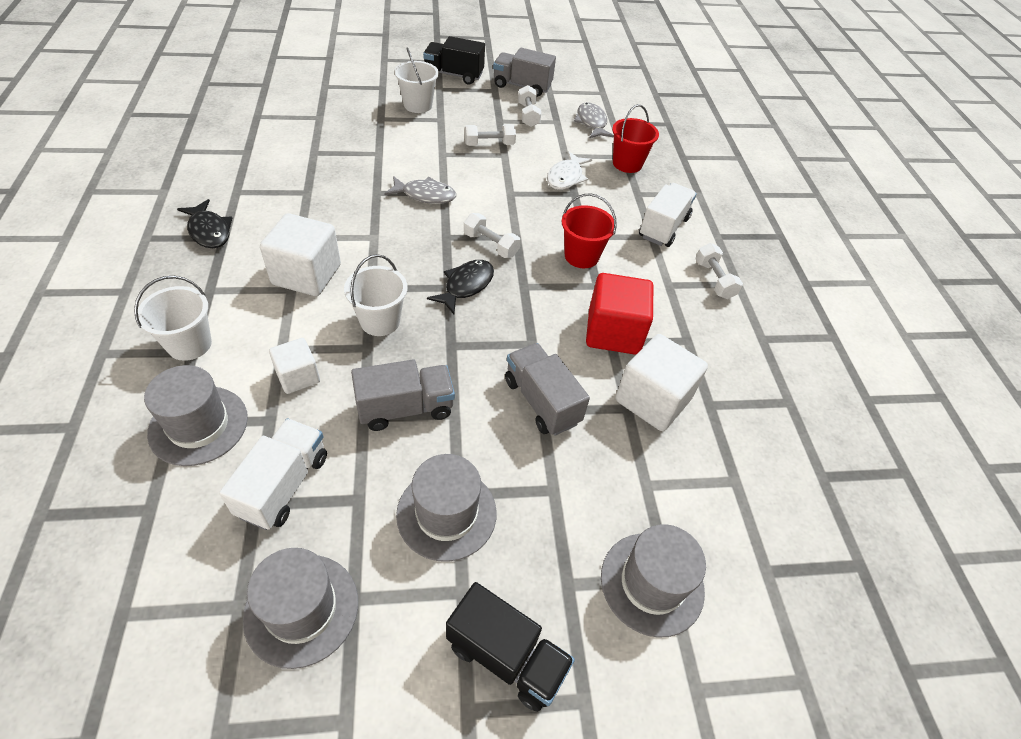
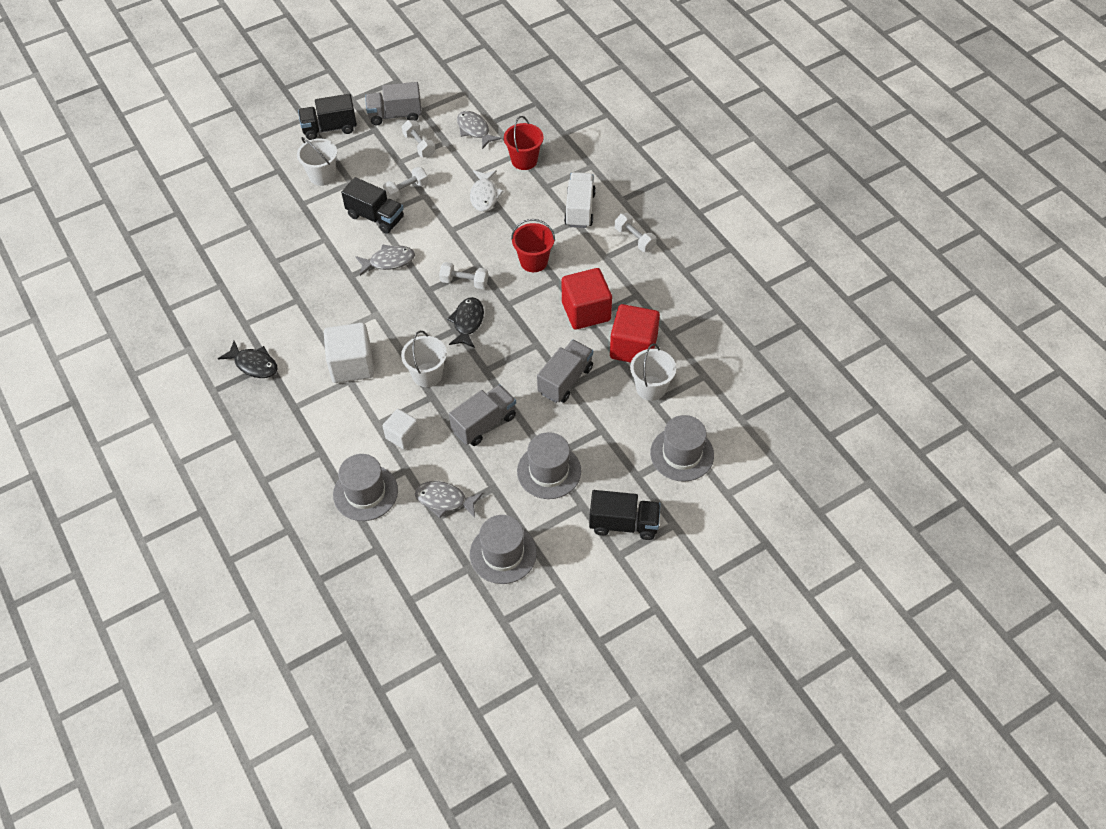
camera: 20 degrees left, 5 degrees up
(189, 344) = (314, 448): white bucket -> white bucket (651, 388)
(283, 485) = (444, 500): white truck -> grey fish
(442, 154) = (375, 217): none -> black truck
(541, 401) = (565, 380): grey truck -> grey truck turned 90 degrees clockwise
(652, 400) = (633, 347): white cube -> red cube

